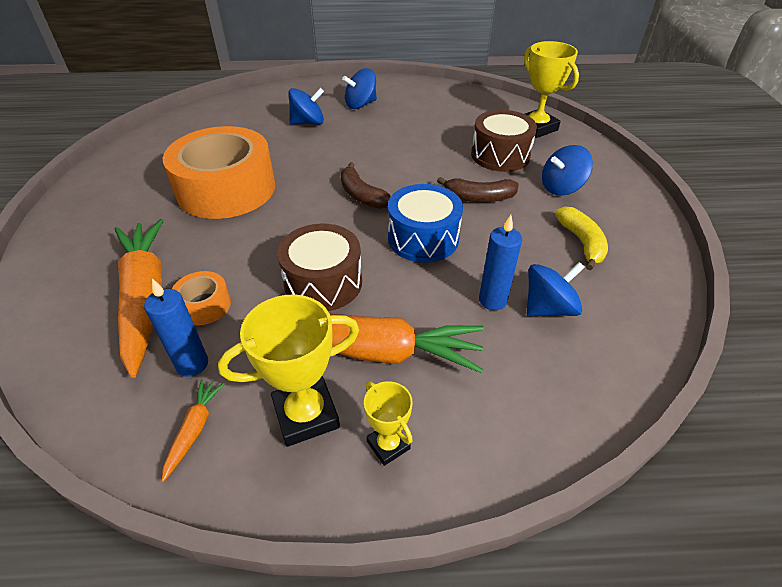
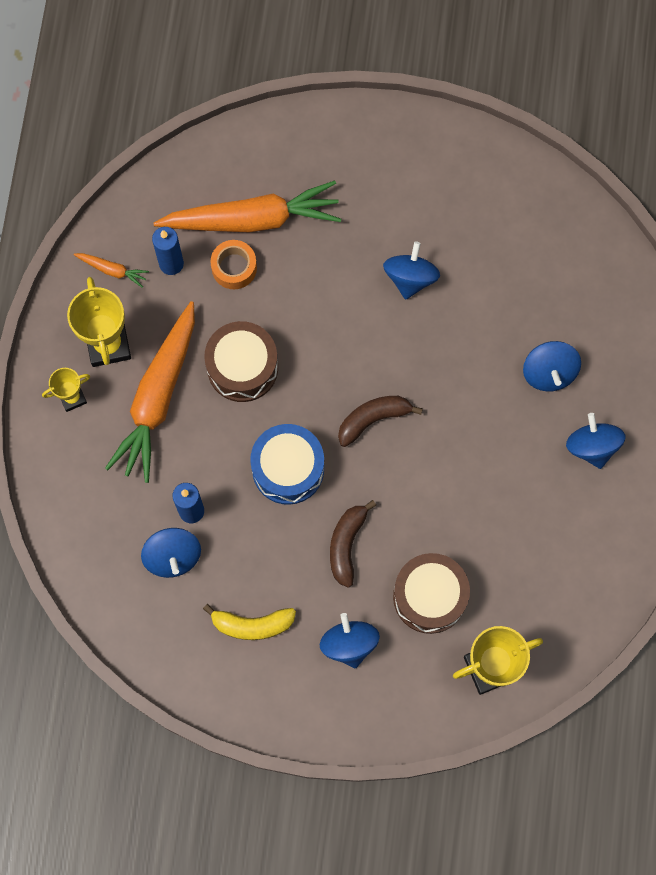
camera: 100 degrees right, 30 degrees up
(226, 189) = (410, 278): orange tape -> blue spinning top

